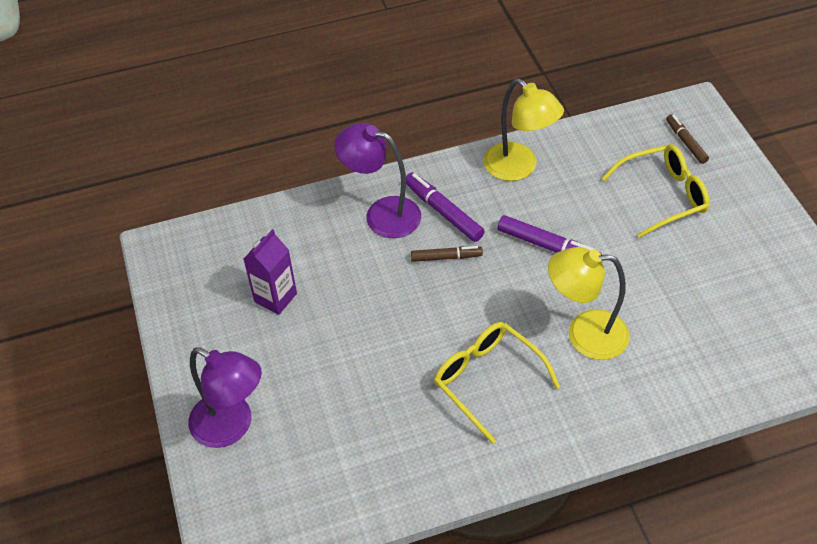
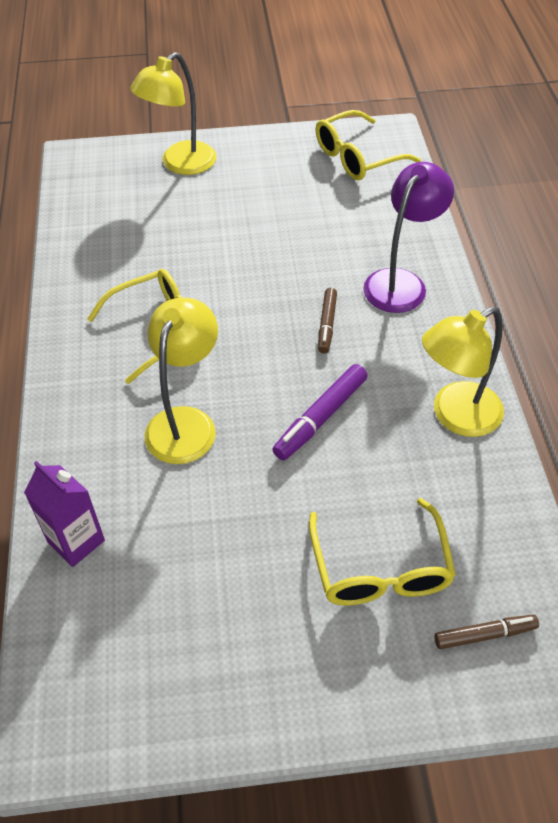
camera: 100 degrees right, 0 degrees up
(203, 267) = (358, 157): none -> yellow glasses
(232, 426) = (180, 164): purple lamp -> yellow lamp
(275, 297) = (309, 198): purple carton -> purple carton (76, 541)
(443, 212) = (394, 332): purple marker -> none

